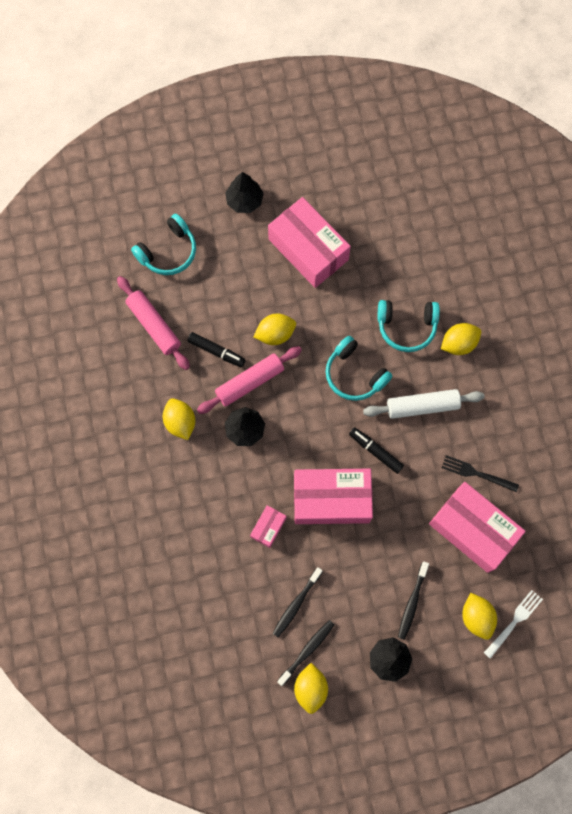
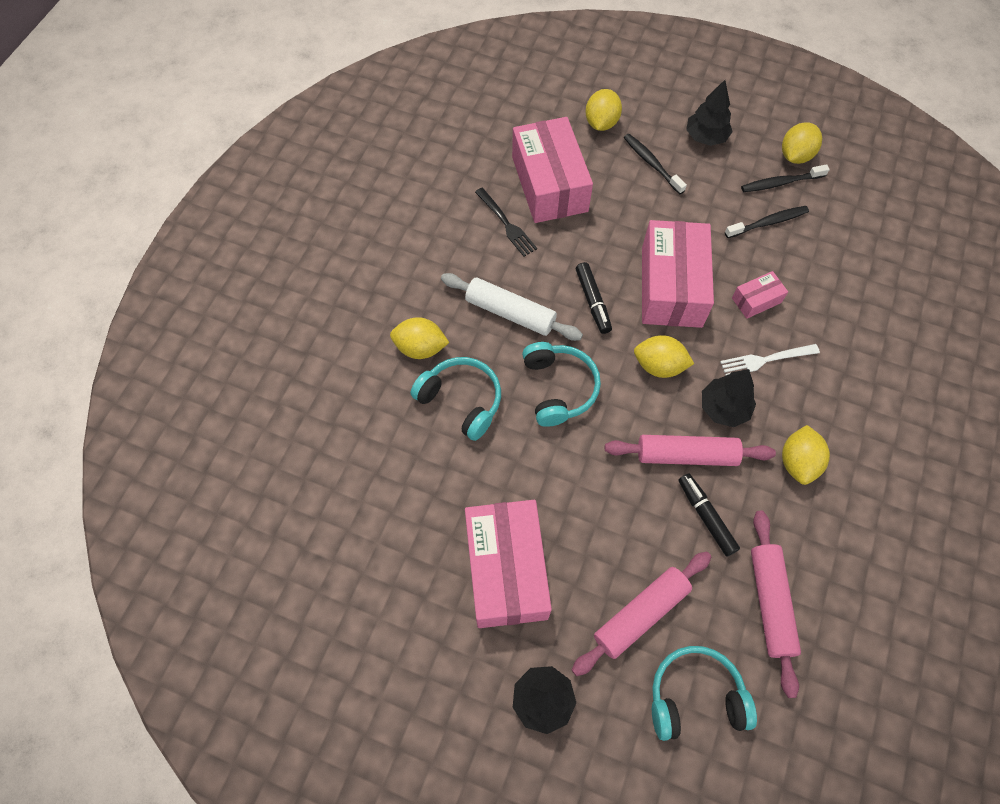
camera: 145 degrees left, 10 degrees down
(221, 274) = (640, 614): none -> pink rolling pin
(275, 334) = (620, 491): yellow lemon -> yellow lemon (659, 366)
(331, 499) = (671, 286): pink box -> pink box turned 60 degrees clockwise
(412, 602) = (652, 164): black toothbrush -> black toothbrush turned 90 degrees counterclockwise
(514, 622) = (570, 102): white fork -> white fork (765, 360)

